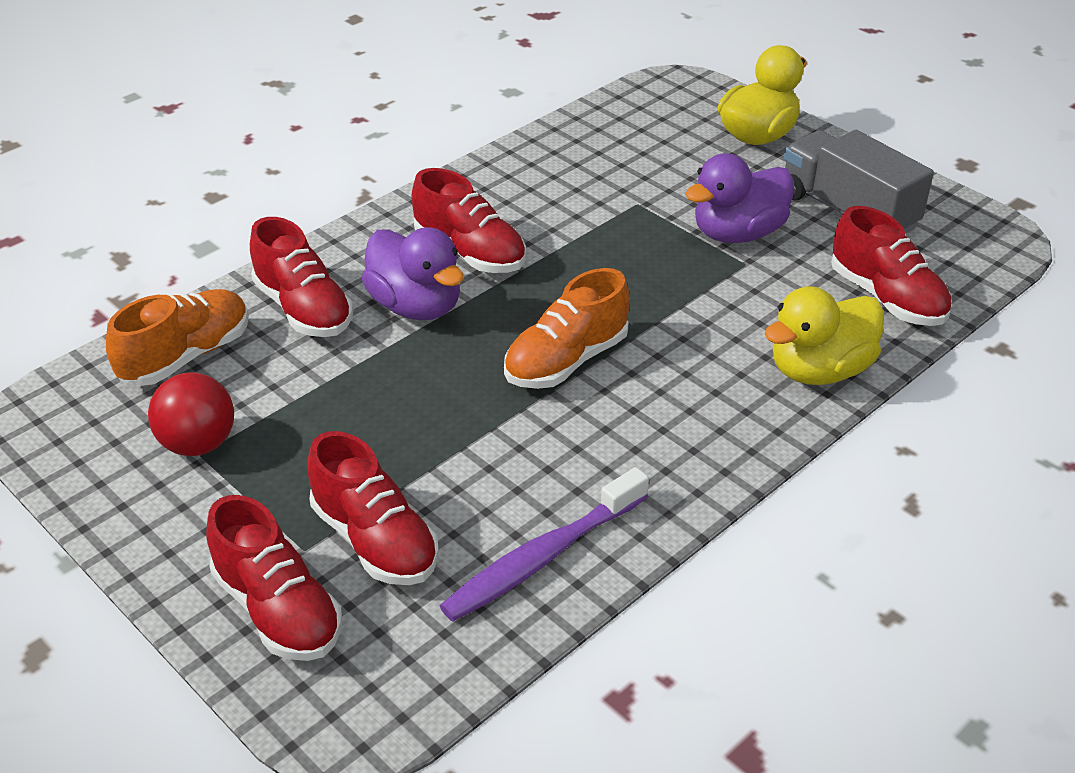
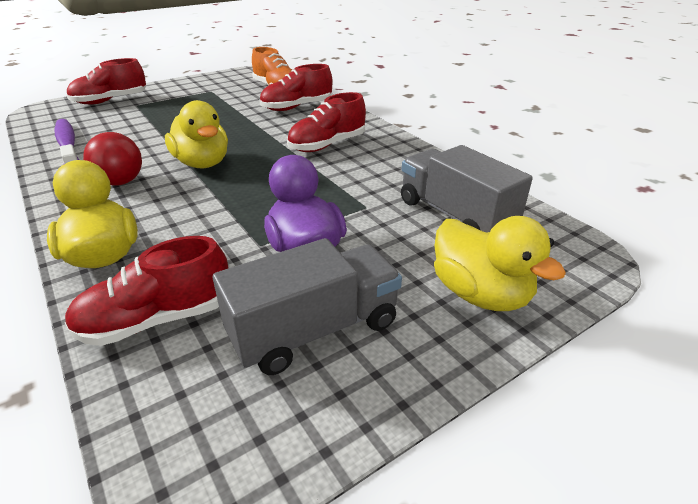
camera: 100 degrees right, 5 degrees down
(198, 444) = (217, 90): red ball -> red ball (121, 182)
(375, 540) = (124, 116): red shoe -> none
(416, 306) = (283, 130): purple duck -> none
(566, 361) = (202, 163): orange shoe -> yellow duck
(633, 147) = (455, 215): none -> grey truck

